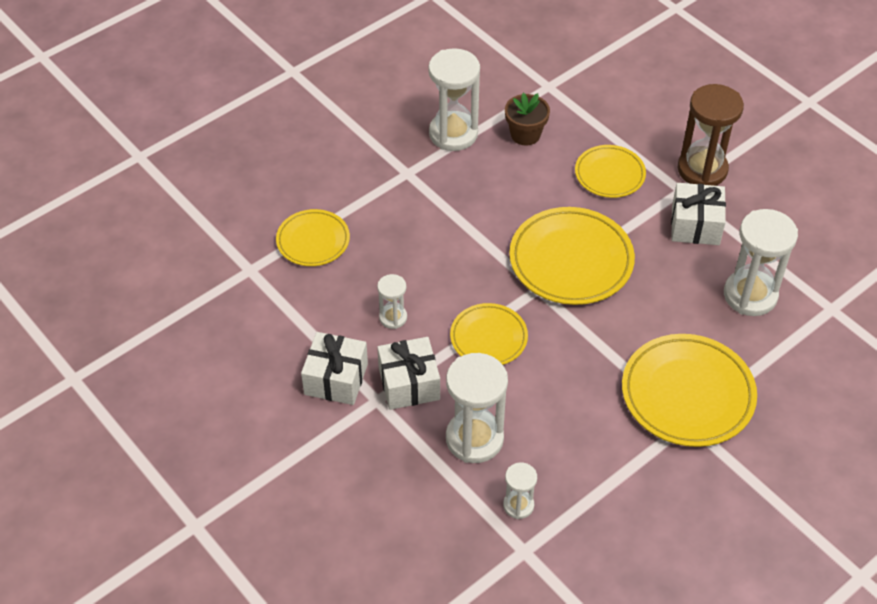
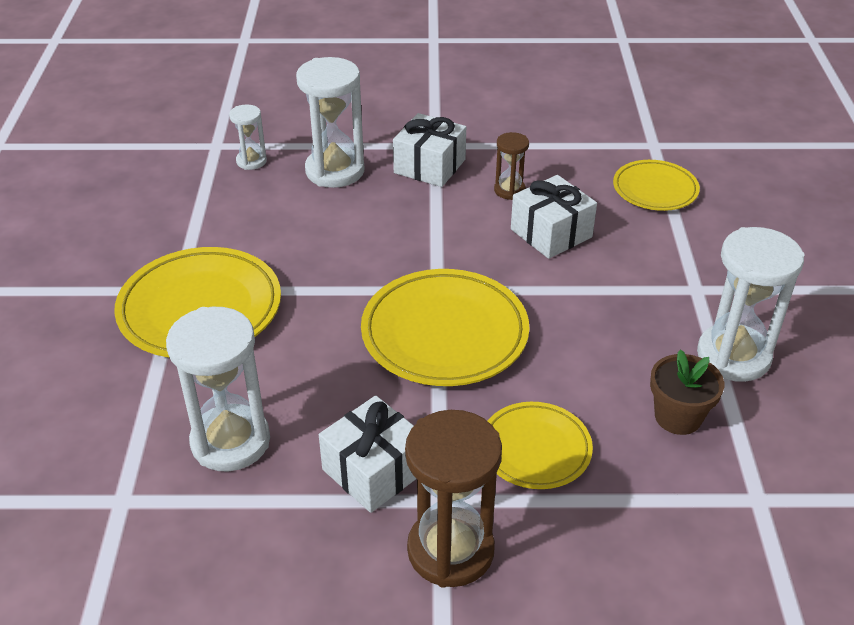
camera: 130 degrees right, 10 degrees down
(336, 379) = (481, 136): white gift -> white gift (551, 233)
(393, 317) = (509, 190): white hourglass -> brown hourglass
(488, 338) = (420, 229): yellow plate -> none

